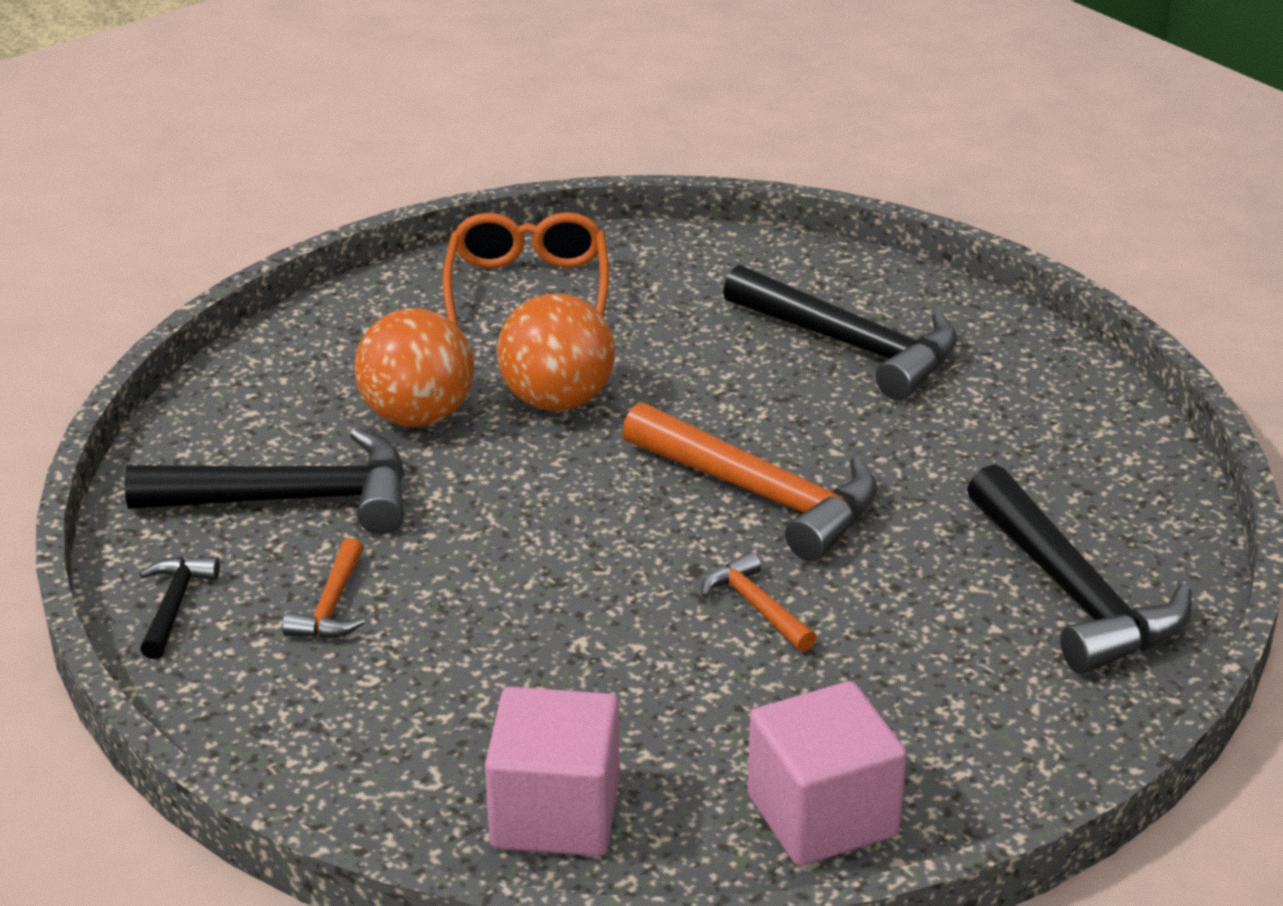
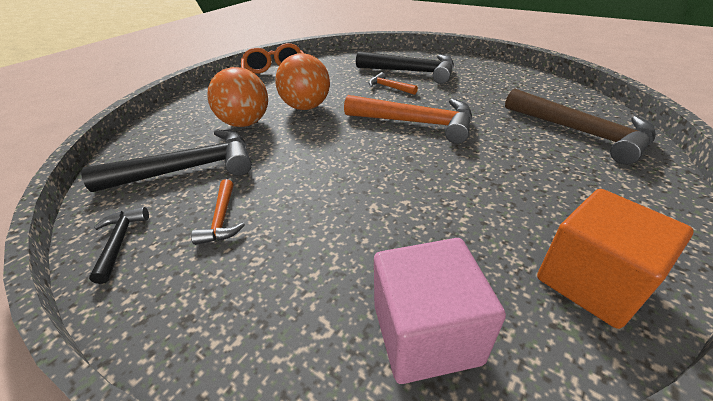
camera: 15 degrees left, 5 degrees up
(756, 606) = (450, 168): orange hammer -> orange hammer (389, 87)
(822, 815) = (591, 281): pink cube -> orange cube
(1073, 594) = (581, 133): black hammer -> brown hammer

